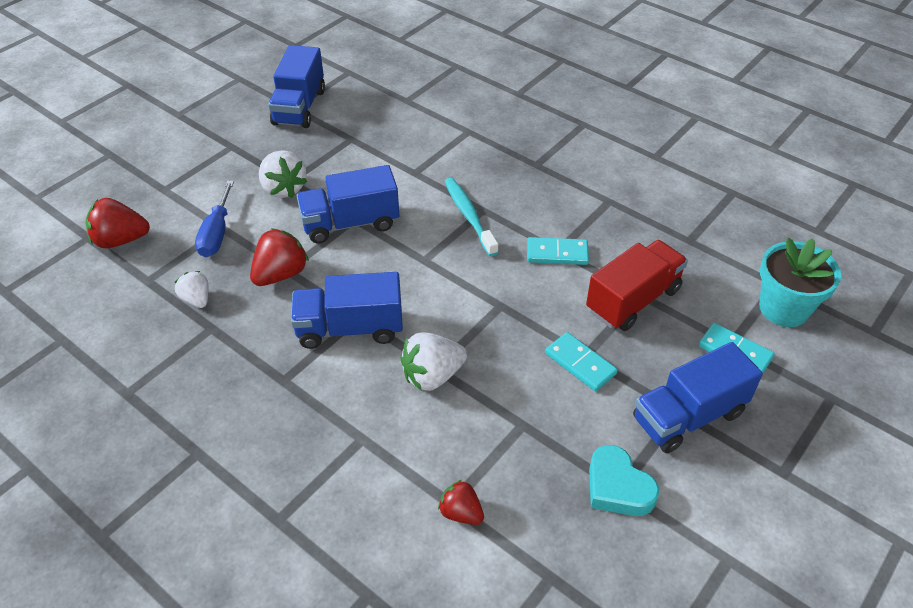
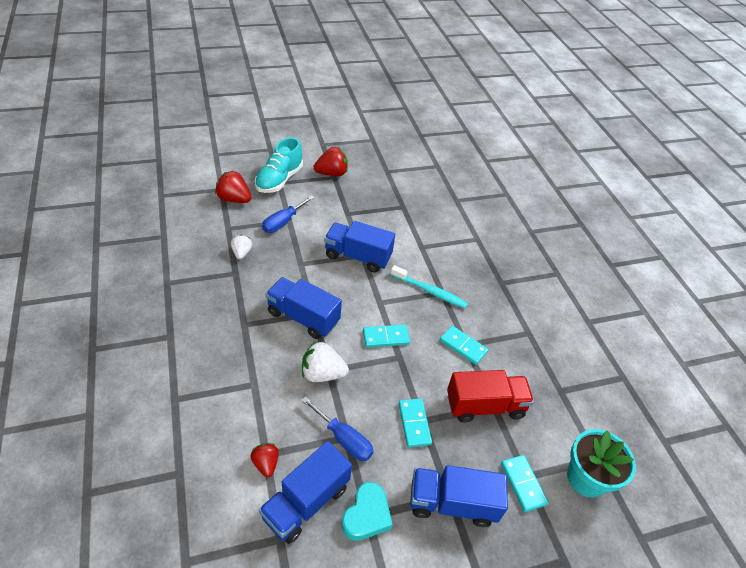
camera: 30 degrees right, 0 degrees up
(160, 185) = (279, 180): none -> turquoise shoe
(281, 274) = (295, 264): red strawberry -> red strawberry (332, 173)
(283, 188) = (340, 216): white strawberry -> none
(299, 107) = (390, 173): blue truck -> blue truck (306, 502)
(466, 293) = (386, 337): none -> turquoise domino
(469, 216) = (430, 291): turquoise toothbrush -> turquoise toothbrush turned 105 degrees clockwise
(522, 428) = (344, 439): none -> blue screwdriver
(618, 487) = (366, 515): turquoise heart -> turquoise heart turned 150 degrees counterclockwise

